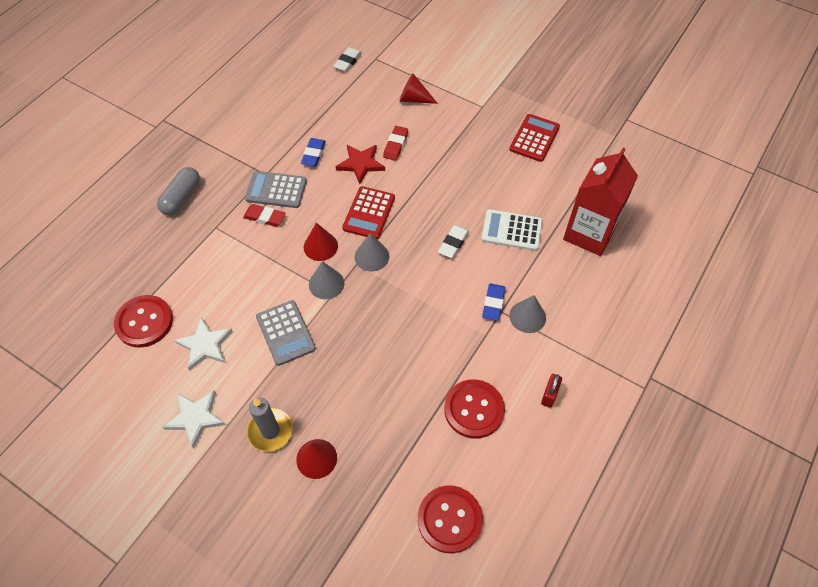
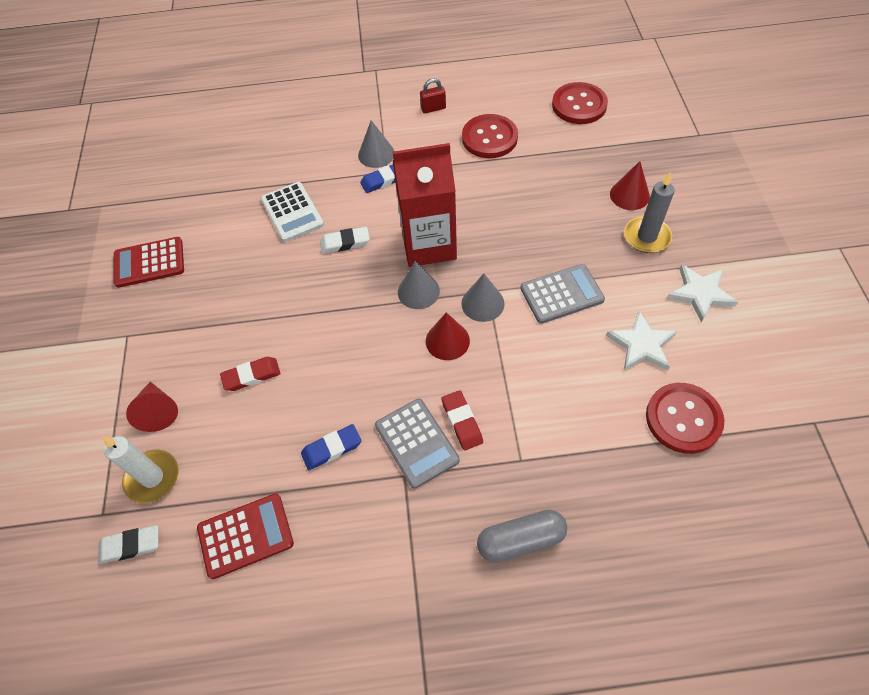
camera: 125 degrees left, 0 degrees up
(285, 333) = (561, 294): grey calculator -> grey calculator turned 45 degrees clockwise
(361, 164) = (307, 388): red star -> none
(369, 213) = (369, 331): red calculator -> red calculator (245, 536)
(375, 82) = (152, 477): none -> white candle
(589, 233) = (250, 163): red carton -> red carton (429, 245)

